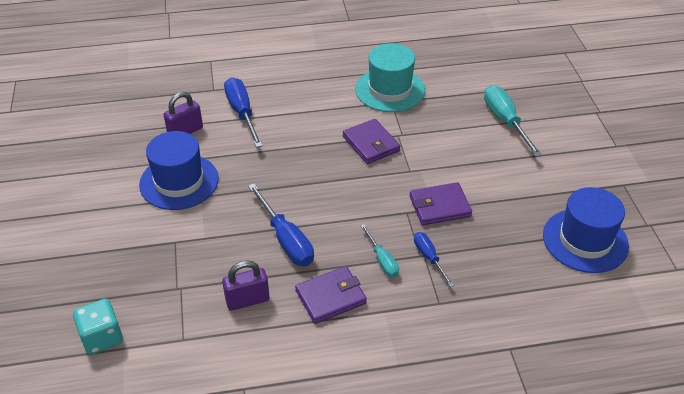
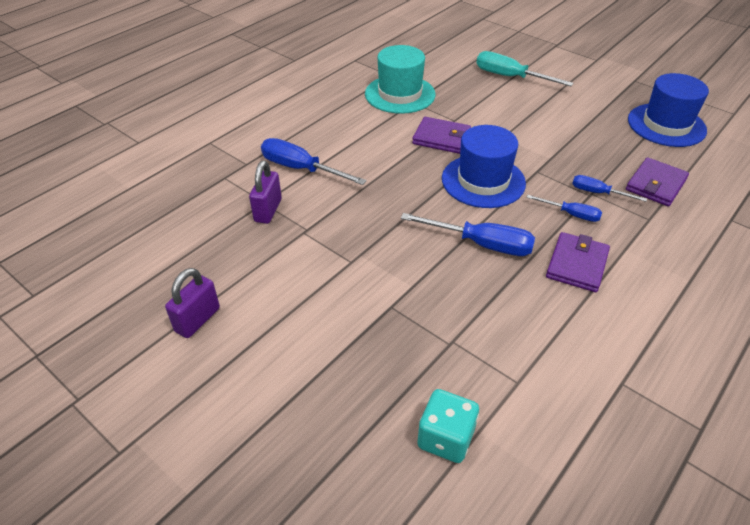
camera: 40 degrees left, 0 degrees up
(179, 182) = (322, 254): blue hat -> blue hat (483, 181)
(247, 300) = (521, 311): purple padlock -> purple padlock (197, 320)
(382, 260) = (571, 214): turquoise screwdriver -> blue screwdriver
(439, 206) = (552, 154): purple wallet -> purple wallet (655, 184)

